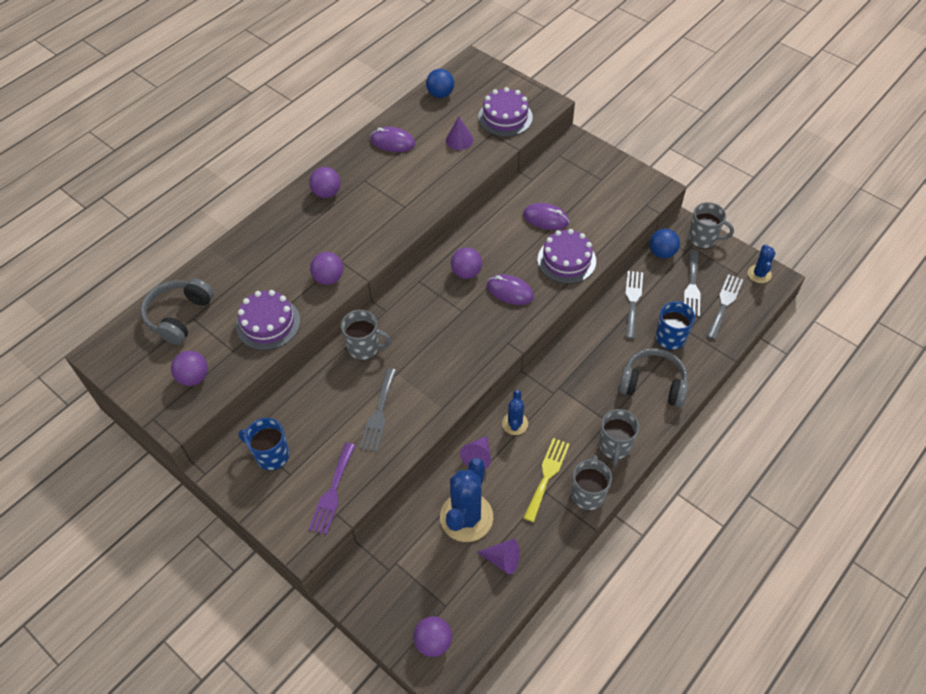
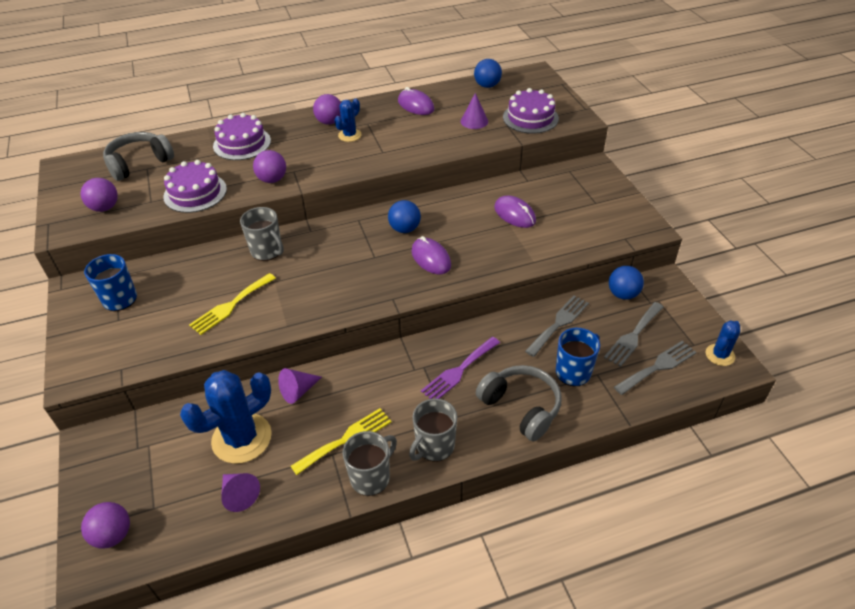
camera: 30 degrees right, 10 degrees down
(332, 492) = (135, 349): purple fork -> purple fork (459, 371)
(379, 413) = (230, 305): grey fork -> yellow fork
(466, 273) = (405, 229): purple ball -> blue ball
(515, 424) = (356, 379): blue cactus -> blue cactus (349, 135)
(566, 260) = (506, 254): purple cake -> purple cake (242, 143)
(703, 239) = (678, 299): grey mug -> none

